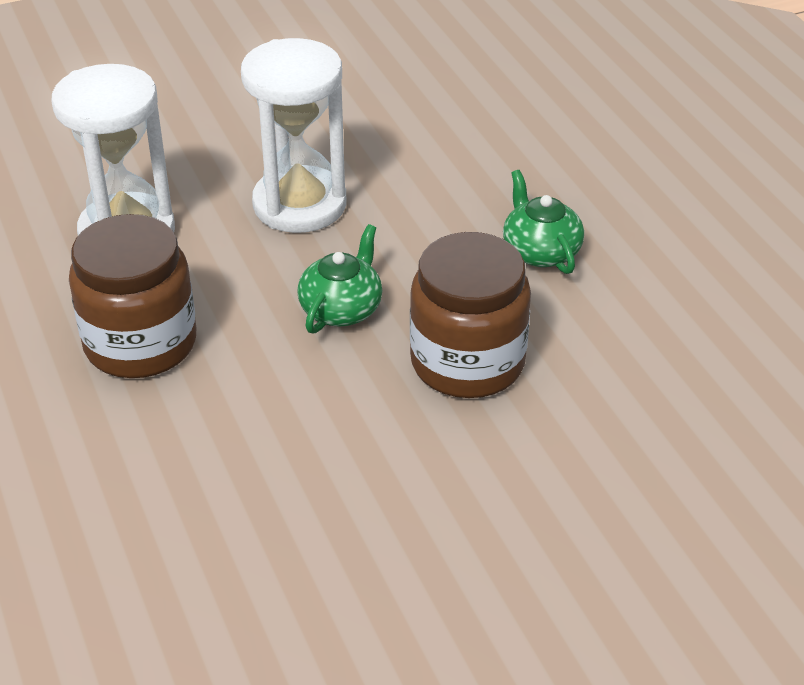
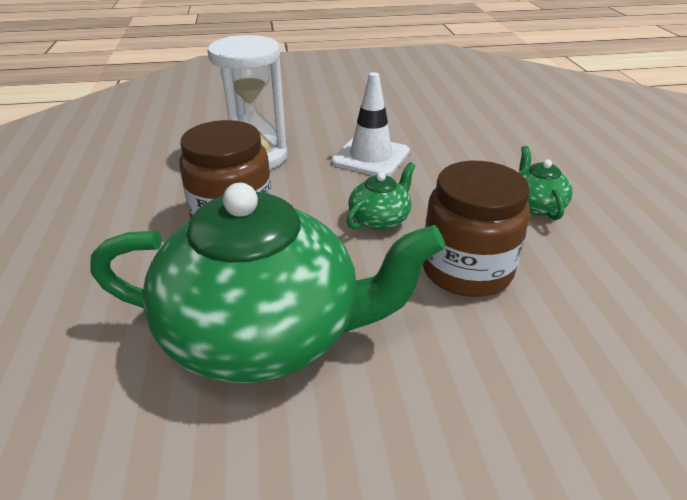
camera: 15 degrees right, 5 degrees down
(250, 488) = (265, 333): none -> green teapot
(299, 204) = (371, 157): white hourglass -> white traffic cone

